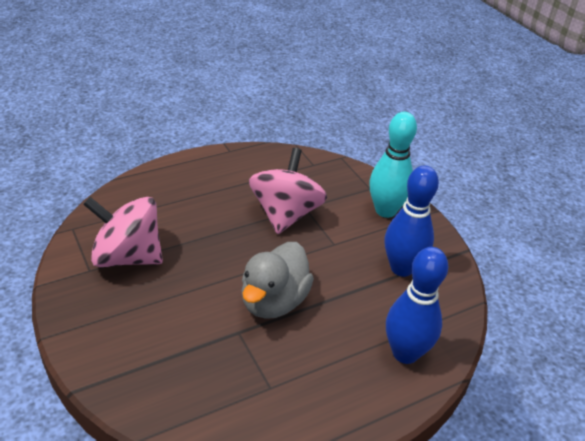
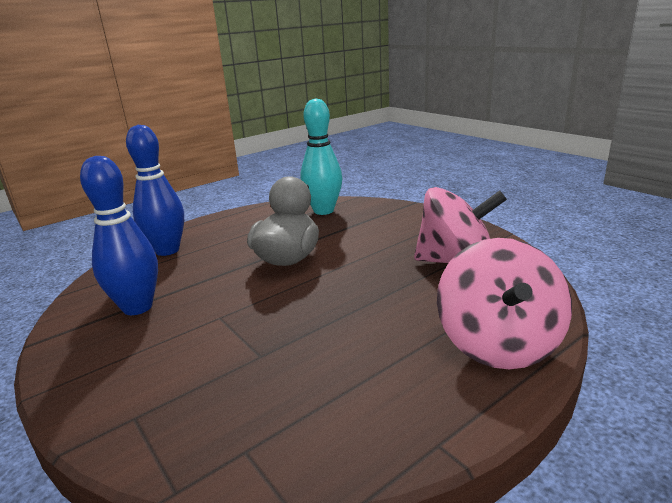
camera: 175 degrees right, 15 degrees down
(285, 214) = (289, 338): pink spinning top -> pink spinning top (498, 344)
(385, 210) = (124, 377): turquoise bowling pin -> turquoise bowling pin (323, 211)

